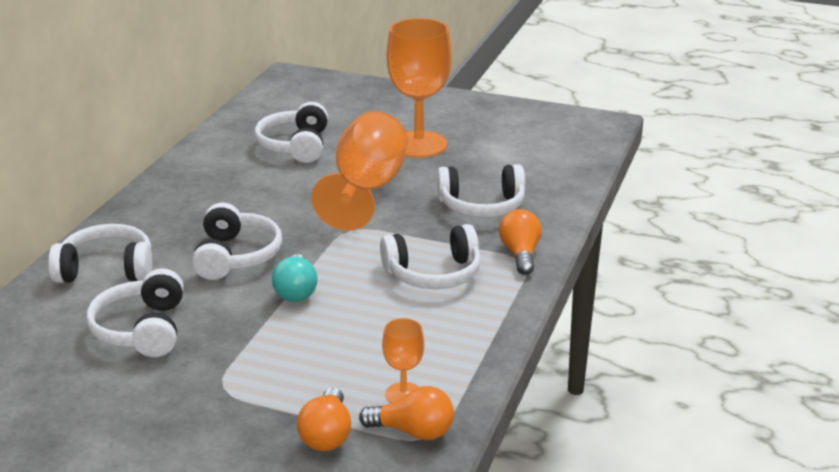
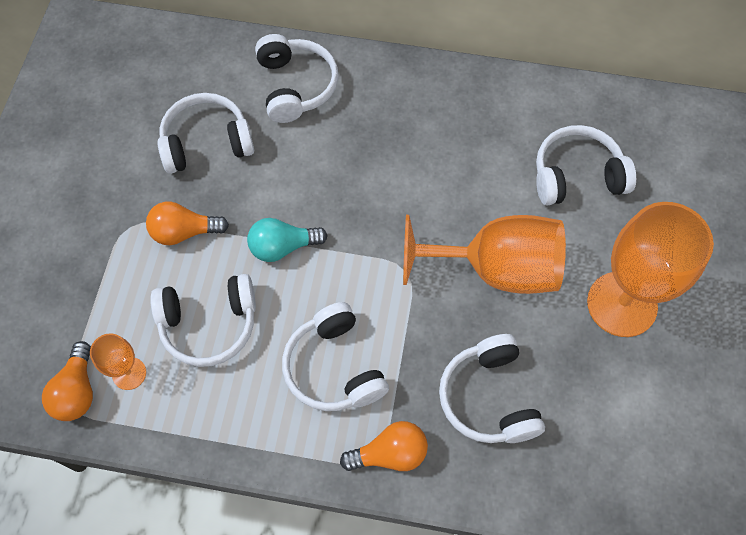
camera: 80 degrees right, 35 degrees up
(235, 256) = (335, 180): white headphones -> white headphones (209, 324)
(327, 435) = (70, 322): orange light bulb -> orange light bulb (184, 232)

